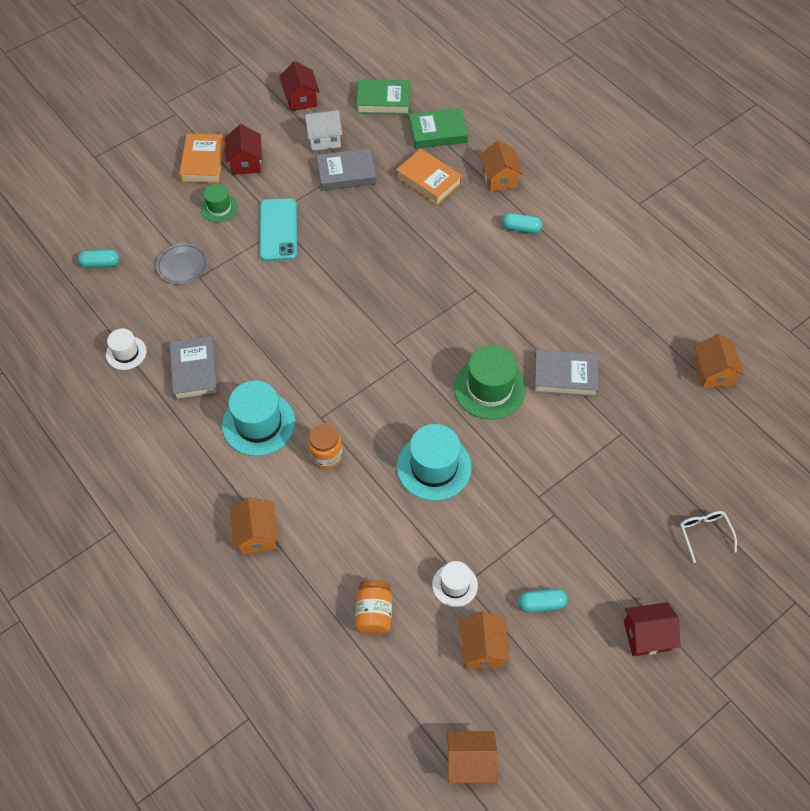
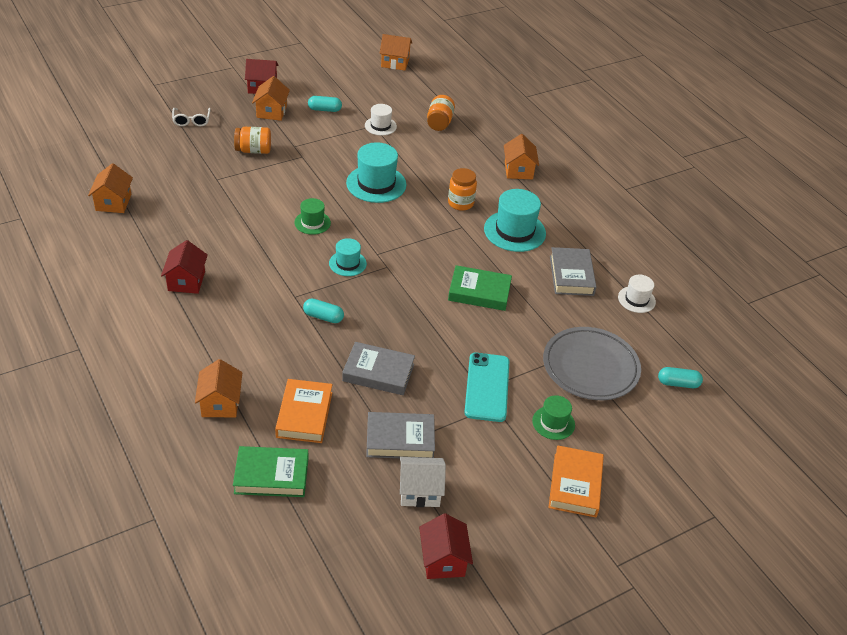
camera: 175 degrees left, 15 degrees down
(182, 266) = (590, 367): grey plate -> grey plate, size x1.81
(246, 162) = (521, 475): red house -> red house (186, 281)
(383, 101) = (329, 536): green book -> green book (479, 292)
(429, 180) = (304, 415): orange book -> orange book turned 45 degrees clockwise
(435, 340) = (347, 263): none -> turquoise hat
(482, 648) = (372, 99): orange house -> orange house (271, 111)
(489, 388) = (312, 222): green hat -> green hat, size x0.57
(521, 228) = (222, 345): turquoise capsule -> turquoise capsule (323, 317)
(564, 376) = (243, 220): grey book -> grey book (378, 373)
(601, 493) = (253, 150): none -> orange jar

